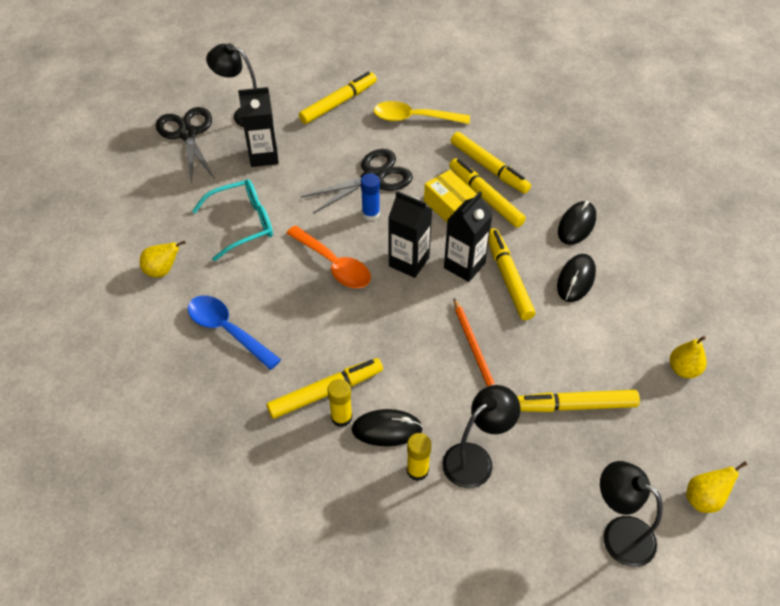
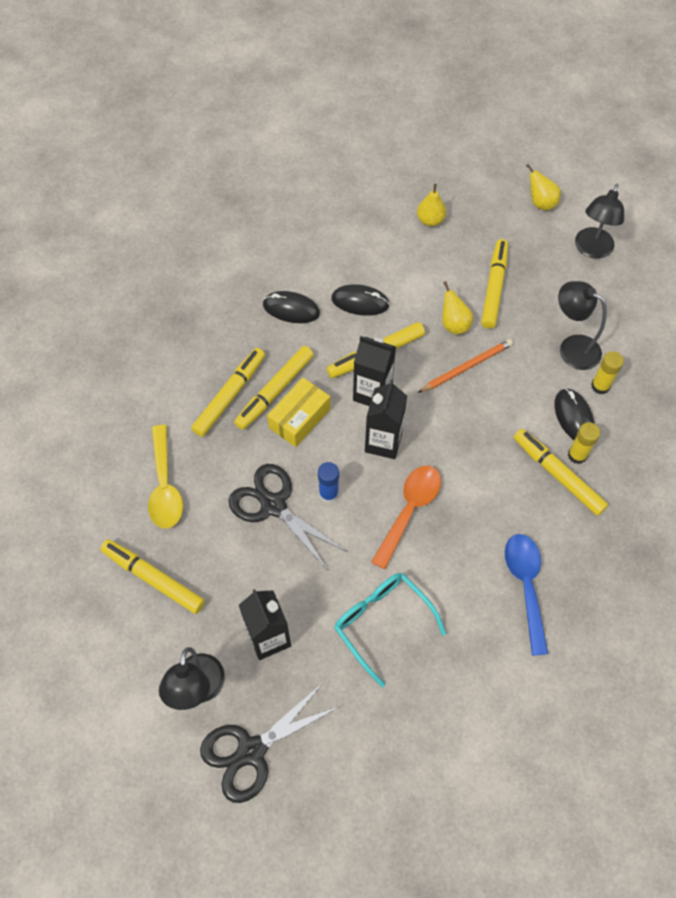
camera: 105 degrees left, 10 degrees up
(162, 270) = (476, 685): yellow pear -> yellow pear (454, 324)
(227, 330) = (525, 586): blue spoon -> blue spoon turned 150 degrees clockwise
(575, 405) = (494, 288): yellow marker -> yellow marker turned 150 degrees counterclockwise

